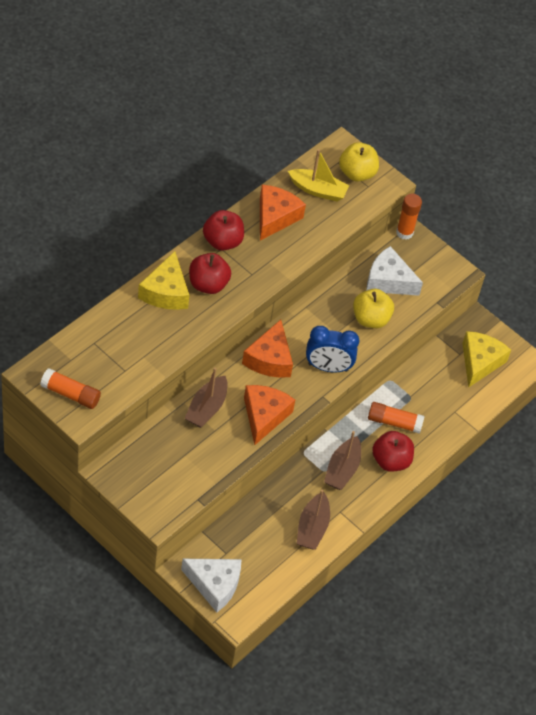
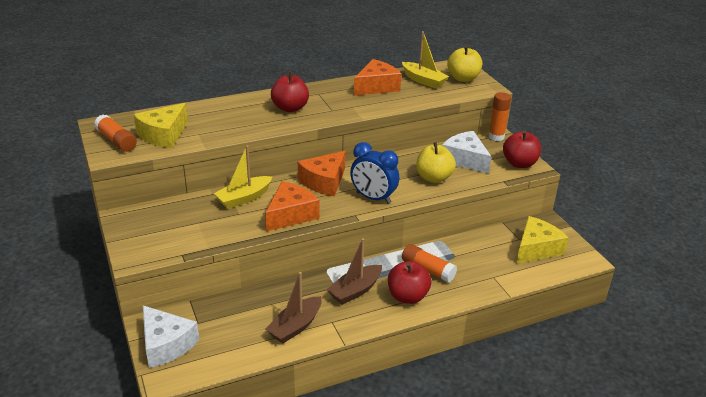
camera: 30 degrees right, 20 degrees down
(165, 292) = (251, 105): yellow cheese -> yellow cheese (163, 135)
(206, 408) = (244, 198): brown boat -> yellow boat
(222, 241) = (322, 90): red apple -> red apple (519, 163)

